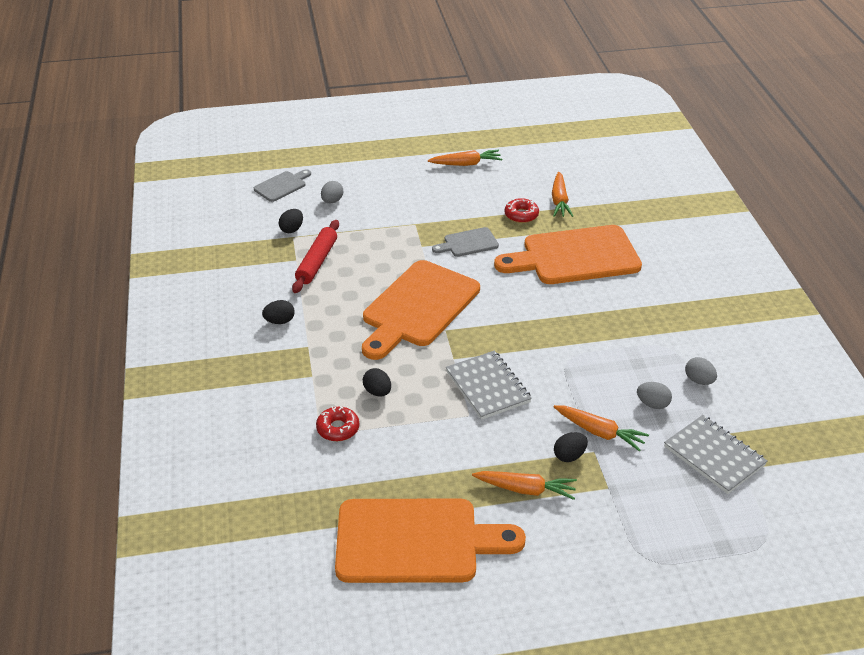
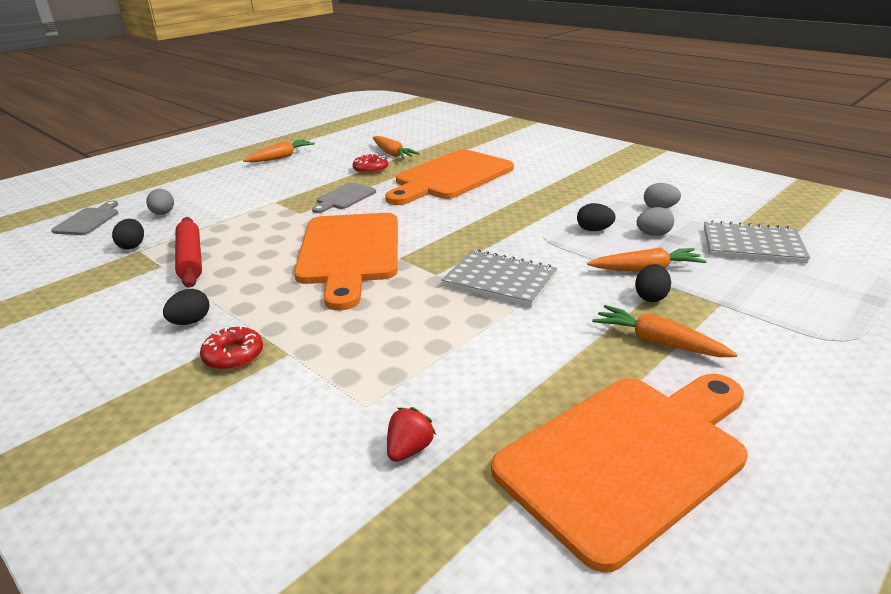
camera: 35 degrees left, 10 degrees down
(317, 472) = (409, 449): none -> red strawberry
(338, 428) = (381, 389): red donut -> red donut (233, 356)
(377, 392) = (389, 333): black egg -> black egg (594, 230)
(526, 489) = (658, 342): orange carrot -> orange carrot turned 120 degrees counterclockwise

